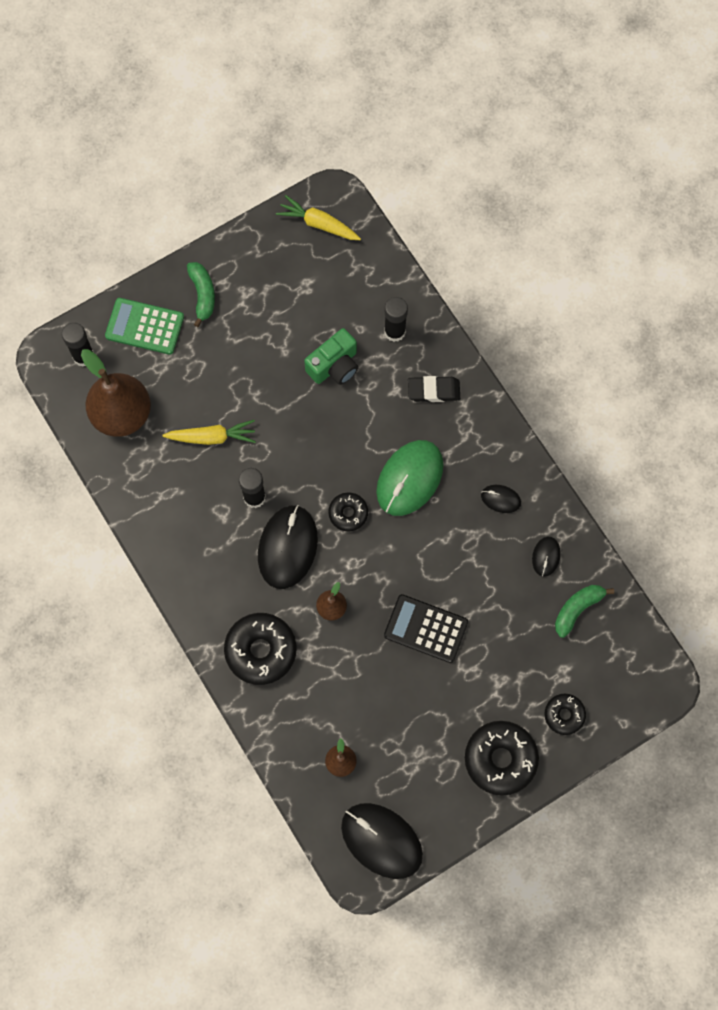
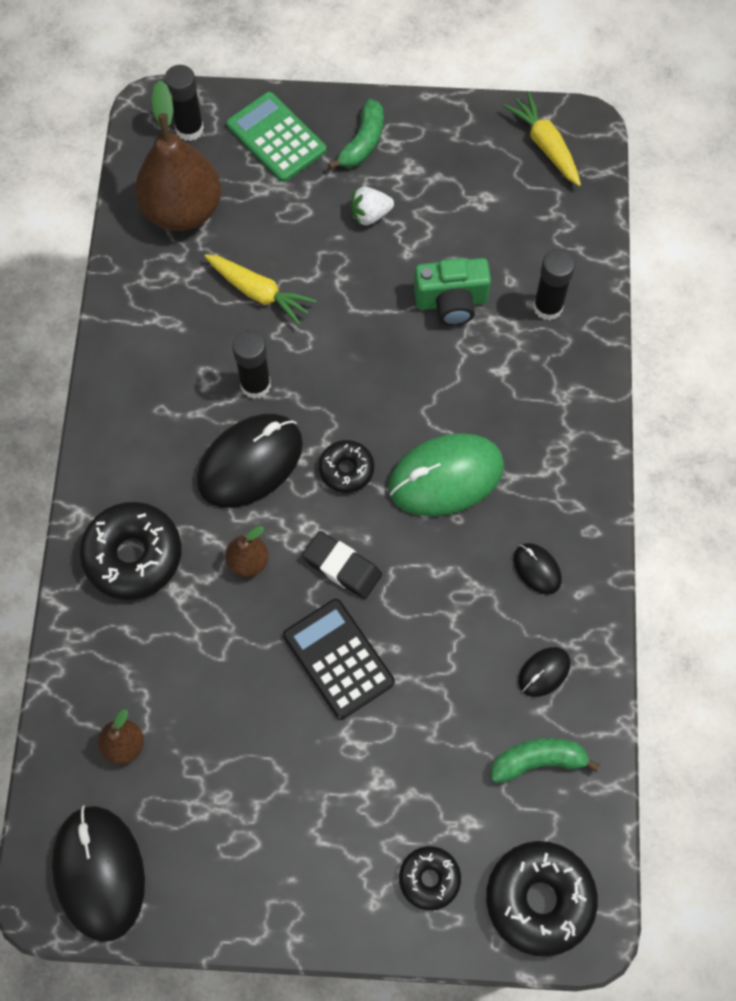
camera: 35 degrees right, 5 degrees down
(243, 341) = (370, 215): none -> white strawberry
(433, 390) = (546, 398): black eraser -> black eraser (342, 567)
(500, 759) = (312, 877): black donut -> black donut (539, 899)

